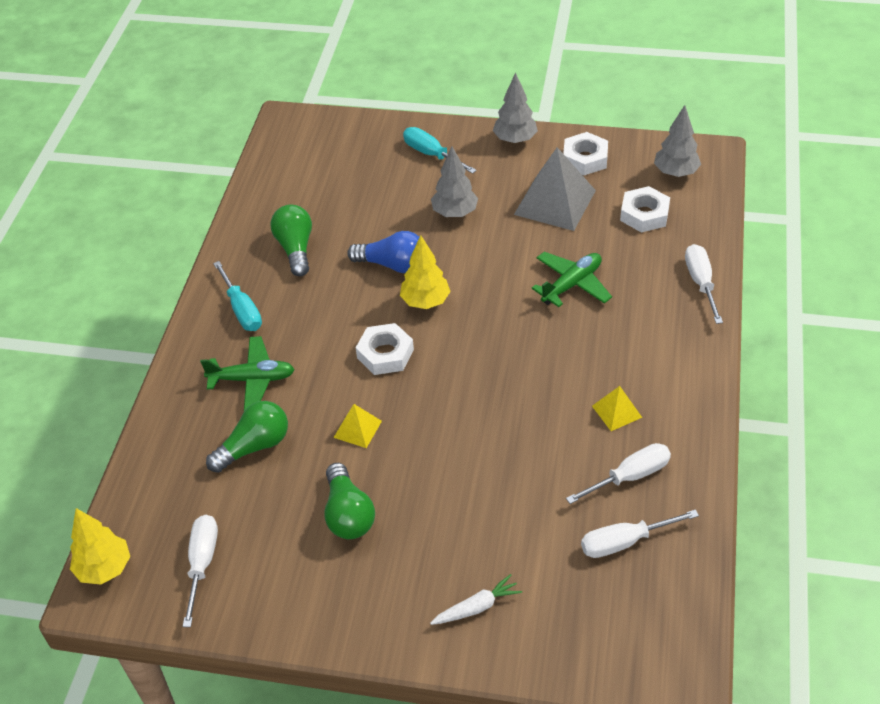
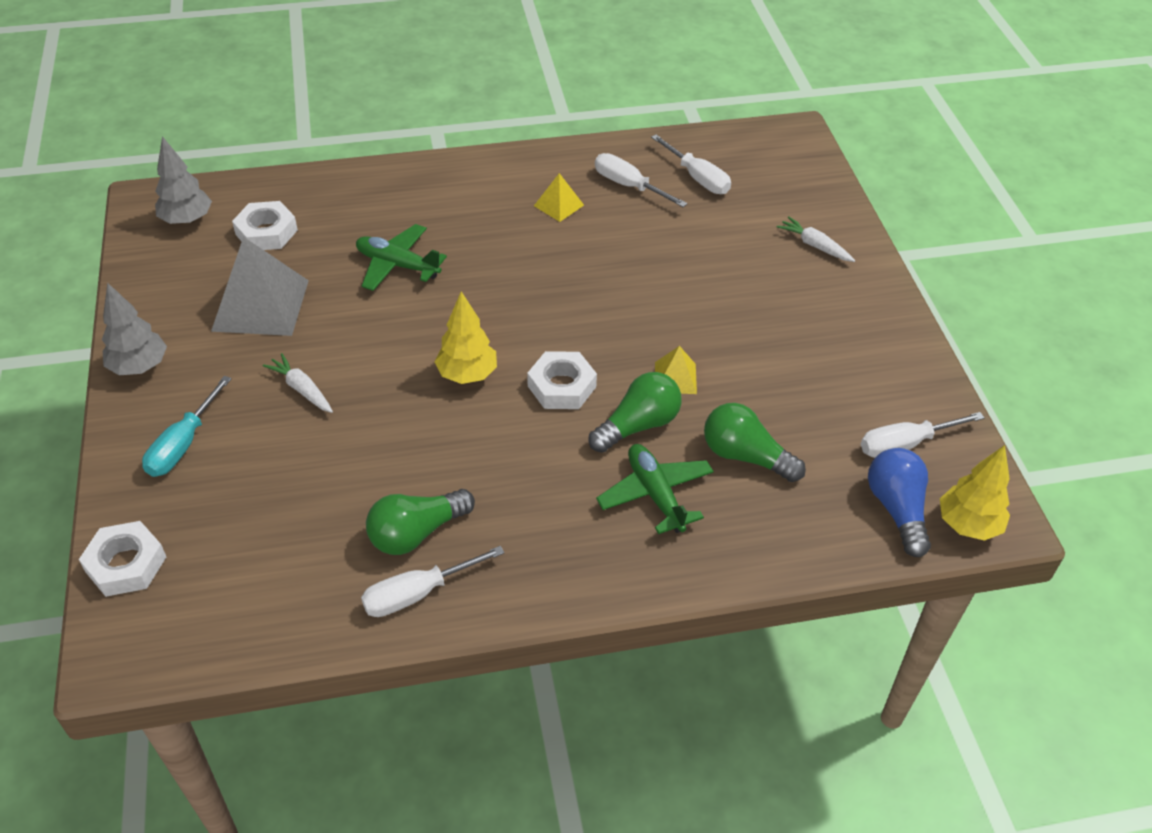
camera: 115 degrees left, 0 degrees up
(242, 309) = (549, 550): turquoise screwdriver -> none
(348, 514) = (779, 353): green light bulb -> green light bulb (638, 425)
(393, 265) = (415, 422): blue light bulb -> blue light bulb (897, 509)
(454, 213) = (302, 389): grey tree -> white carrot
(585, 159) = (171, 296): white nut -> white nut (126, 564)
(701, 283) = (365, 179): white screwdriver -> white screwdriver (418, 593)

